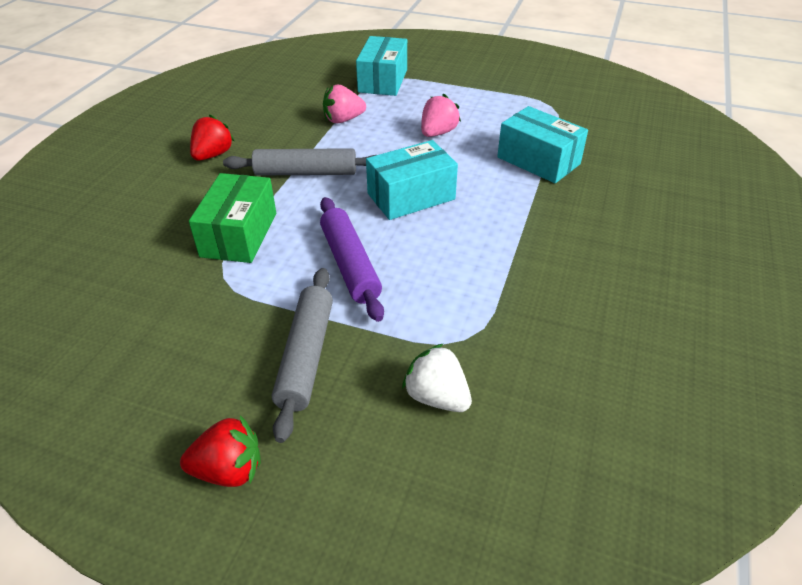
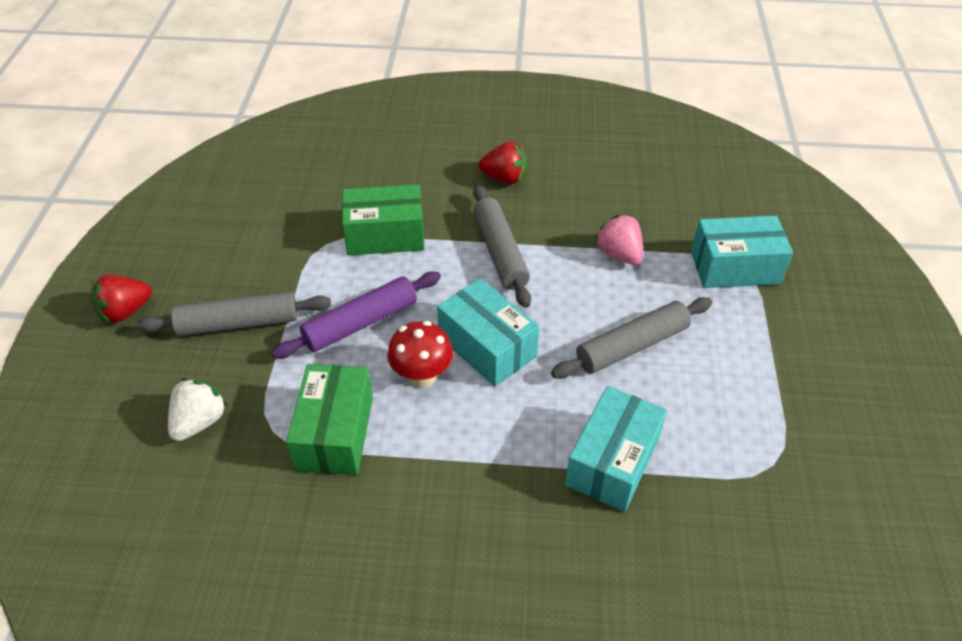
camera: 75 degrees right, 5 degrees up
(229, 470) = (125, 311): red strawberry -> red strawberry turned 75 degrees clockwise
(430, 235) = (422, 376): none -> red mushroom
(438, 133) = (632, 346): pink strawberry -> grey rolling pin
(478, 295) = (335, 433): none -> green box

